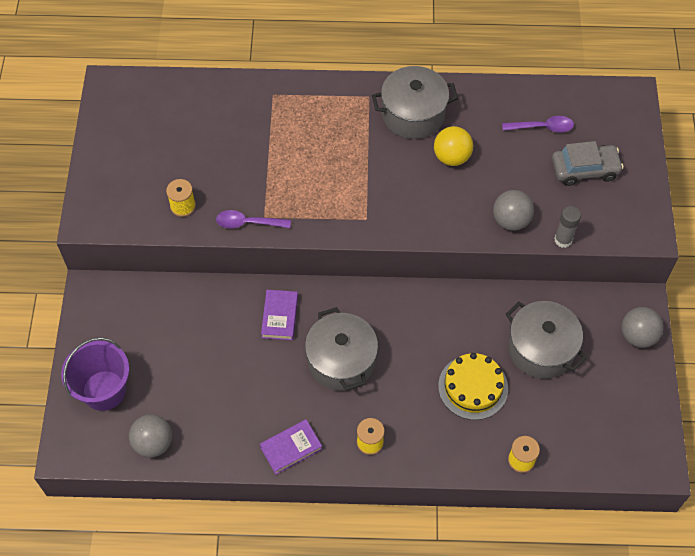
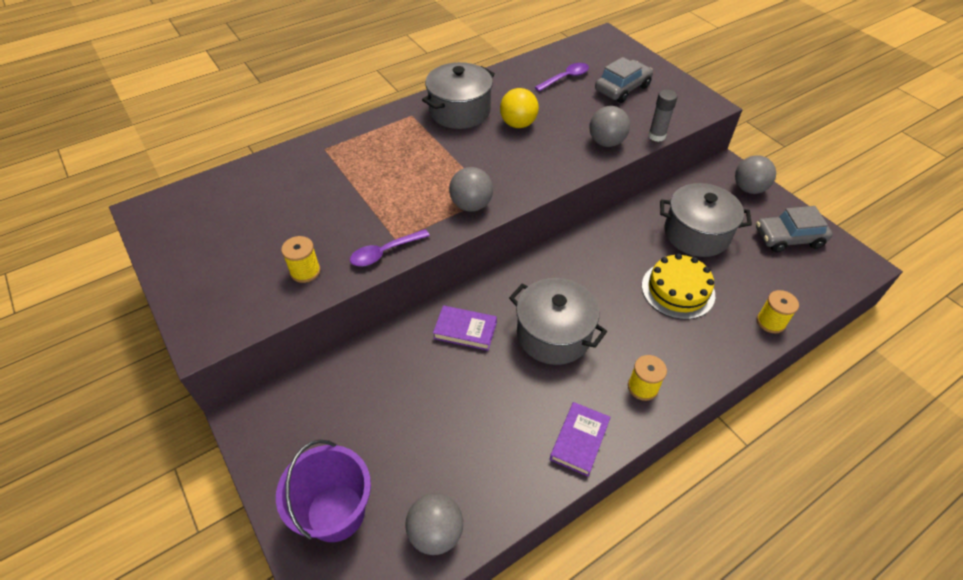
camera: 35 degrees left, 10 degrees down
(280, 317) = (465, 330): purple book -> purple book turned 45 degrees counterclockwise
(344, 218) = (471, 205): none -> grey ball
(620, 403) = (788, 238): none -> grey car

